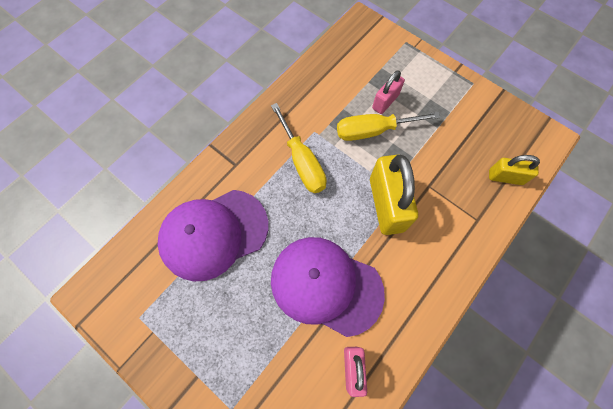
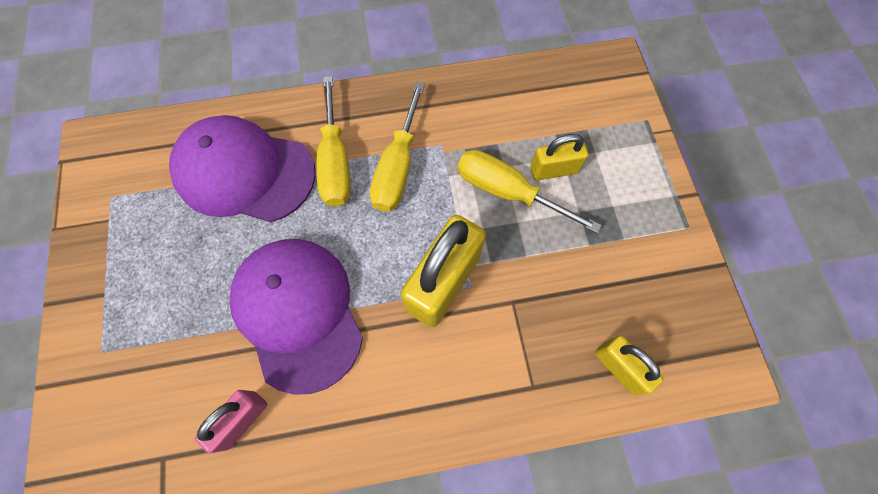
camera: 40 degrees right, 0 degrees up
(263, 185) = (335, 161): none -> yellow screwdriver
(385, 102) = (553, 170): pink padlock -> yellow padlock

